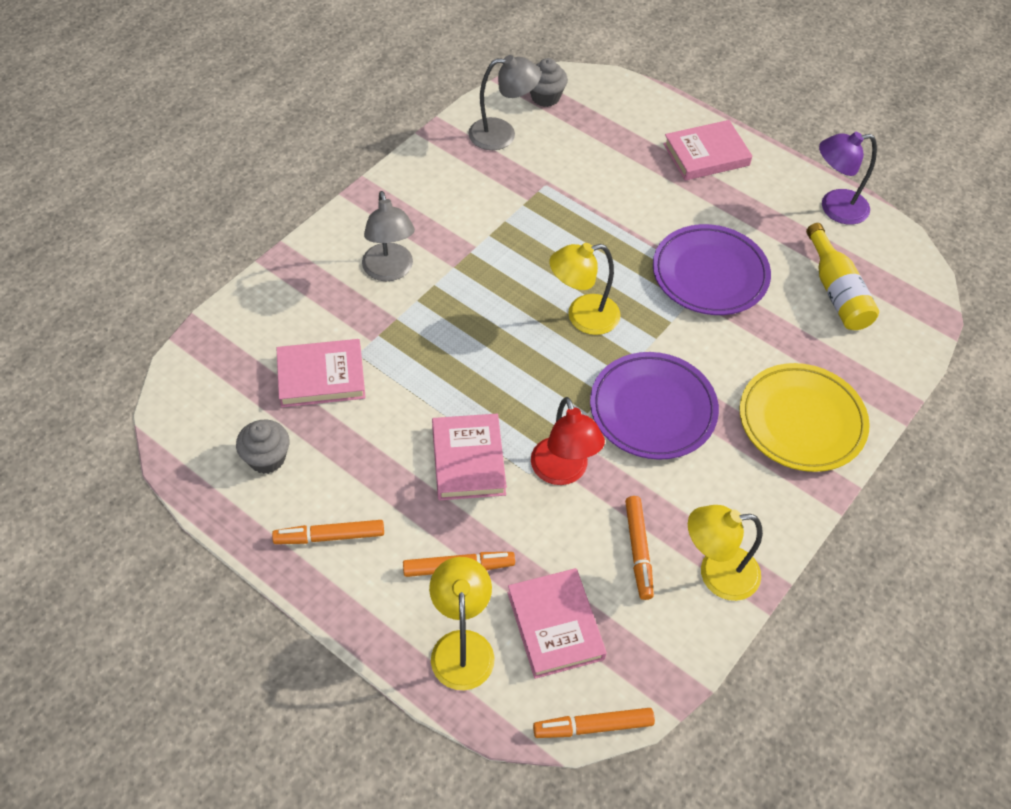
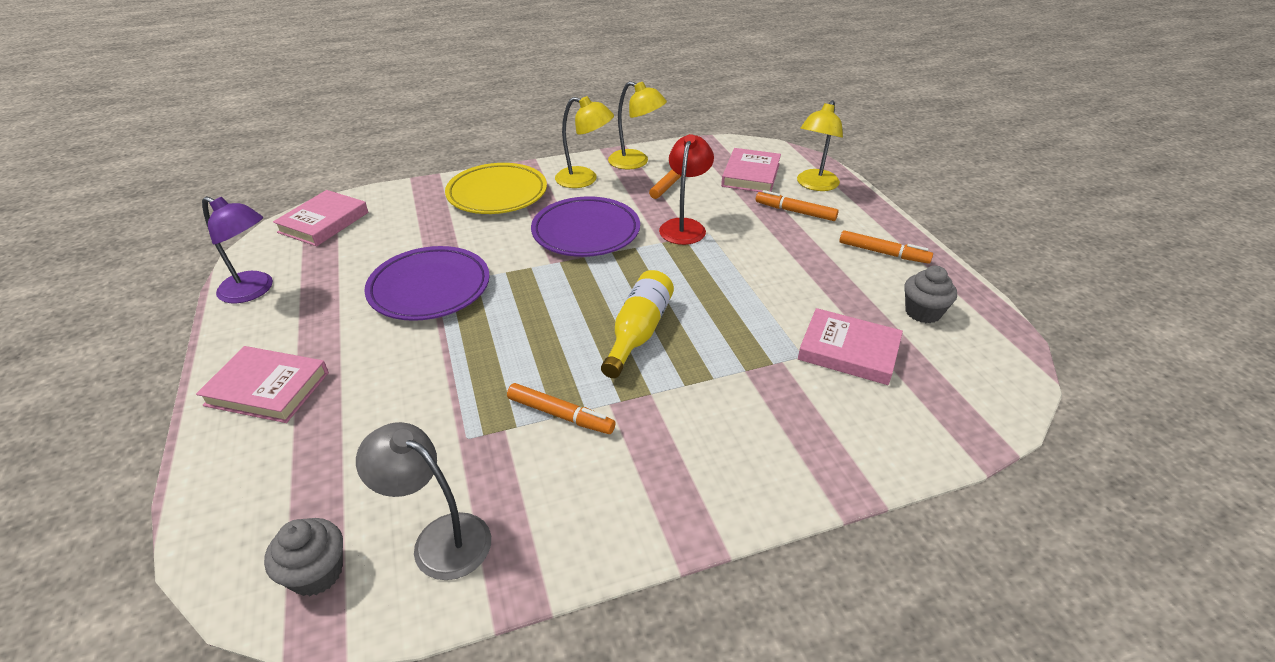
camera: 145 degrees left, 15 degrees down
(390, 271) = (723, 419): grey lamp -> none
(468, 460) = (750, 254): pink book -> pink book (324, 222)
(582, 317) = (571, 302): yellow lamp -> yellow lamp (584, 179)
(593, 726) = (759, 144): orange marker -> orange marker (560, 415)
(836, 291) = (358, 241): yellow bottle -> yellow bottle (638, 332)

